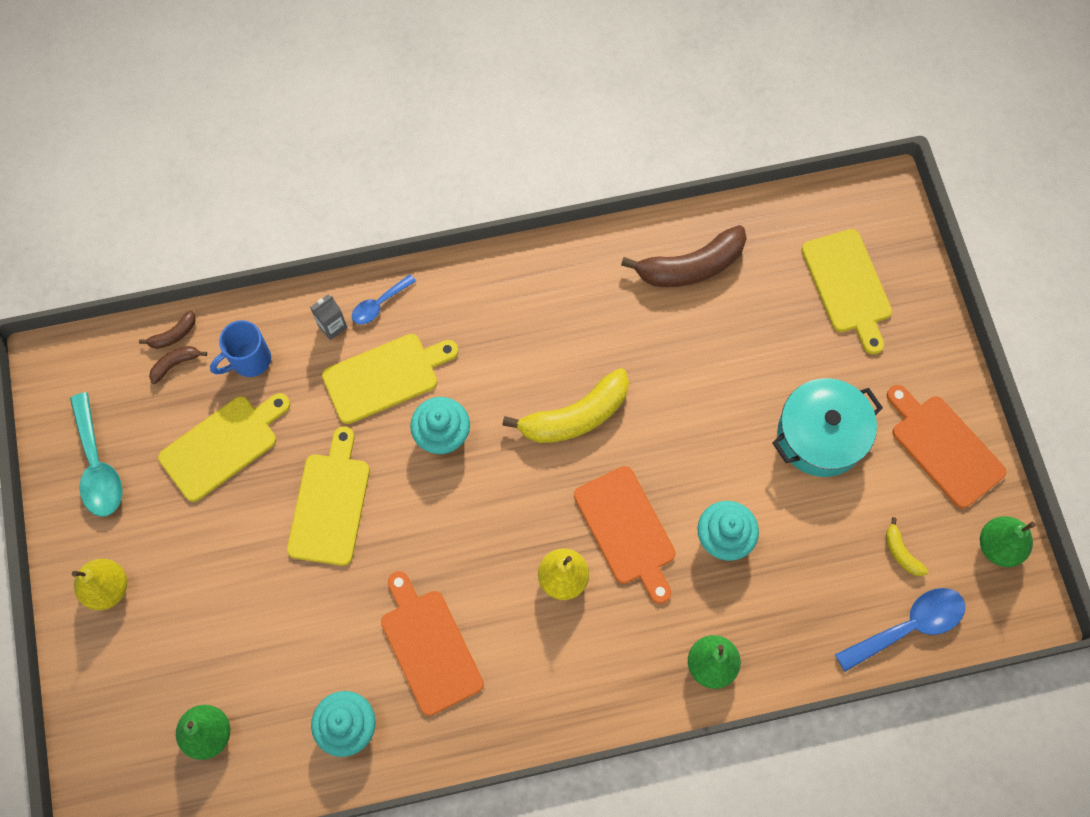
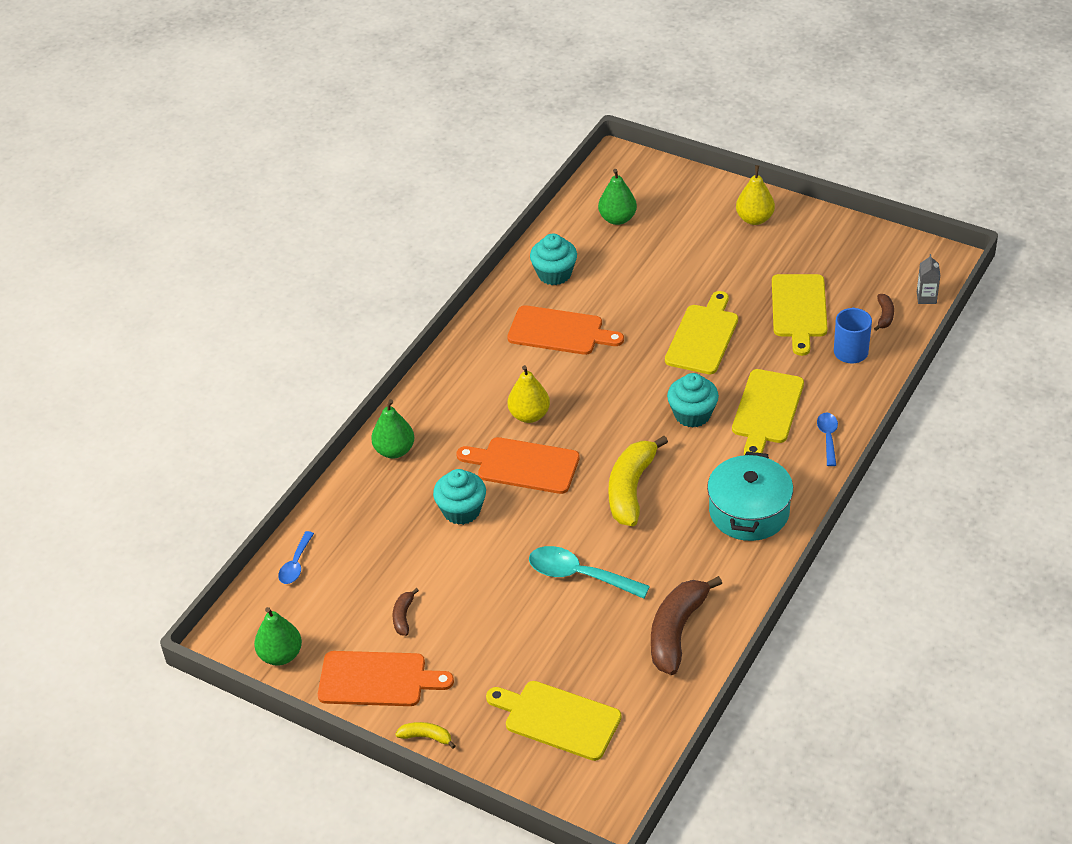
camera: 135 degrees right, 25 degrees down
(98, 465) = (845, 250): turquoise spoon -> turquoise spoon (579, 575)
(173, 335) = (909, 325): brown banana -> brown banana (403, 616)
(330, 504) = (703, 337): yellow cutting board -> yellow cutting board turned 120 degrees counterclockwise
(332, 326) = (835, 404): grey carton -> grey carton (926, 298)
(820, 435) = (467, 613): turquoise pot -> turquoise pot (749, 511)
(901, 552) = (341, 597): yellow banana -> yellow banana (426, 737)
(908, 627) = (296, 564): blue spoon -> blue spoon, size x0.58

